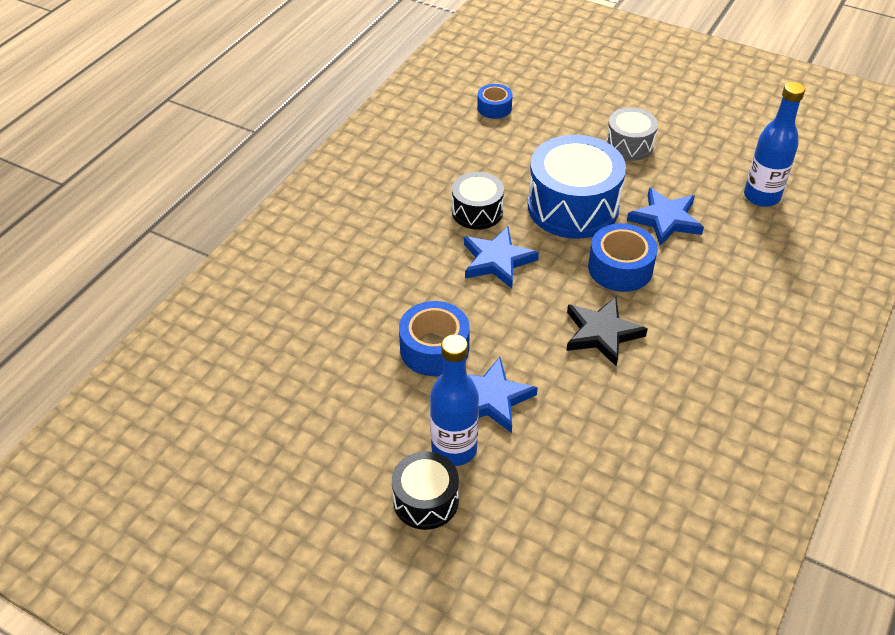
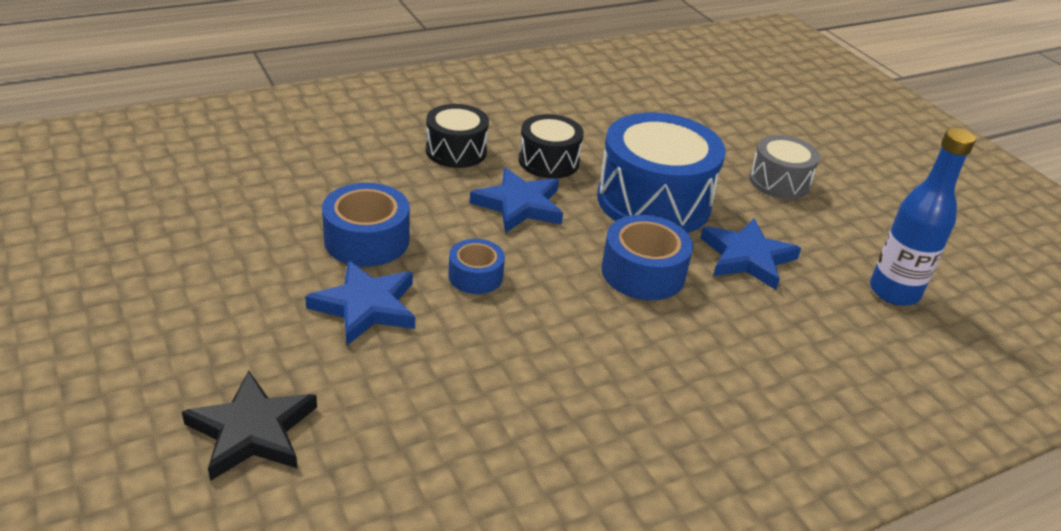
camera: 30 degrees right, 10 degrees down
(426, 500) = (190, 351): black drum -> black drum (456, 151)
(454, 449) = (274, 326): blue bottle -> none
(494, 108) = (666, 97): blue tape -> blue tape (475, 276)
(602, 333) = (552, 315): black star -> black star (252, 431)

